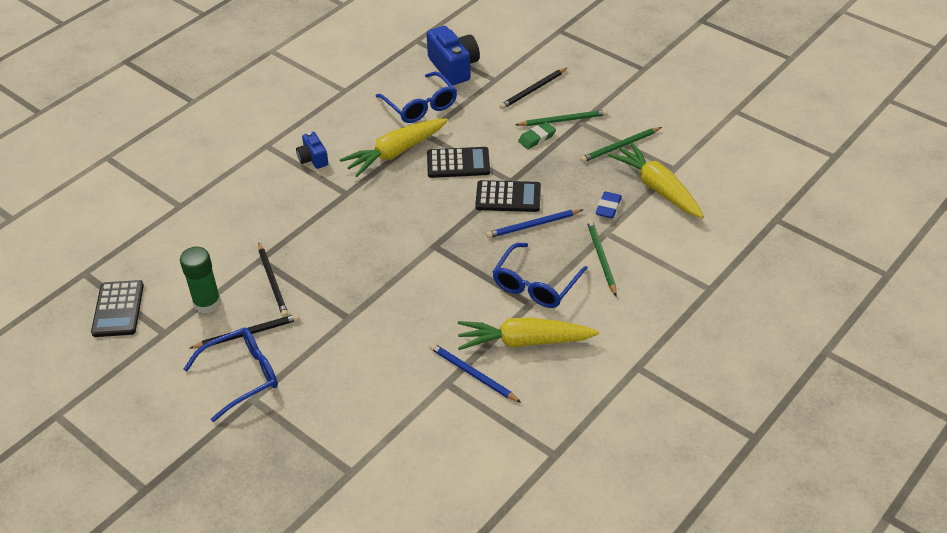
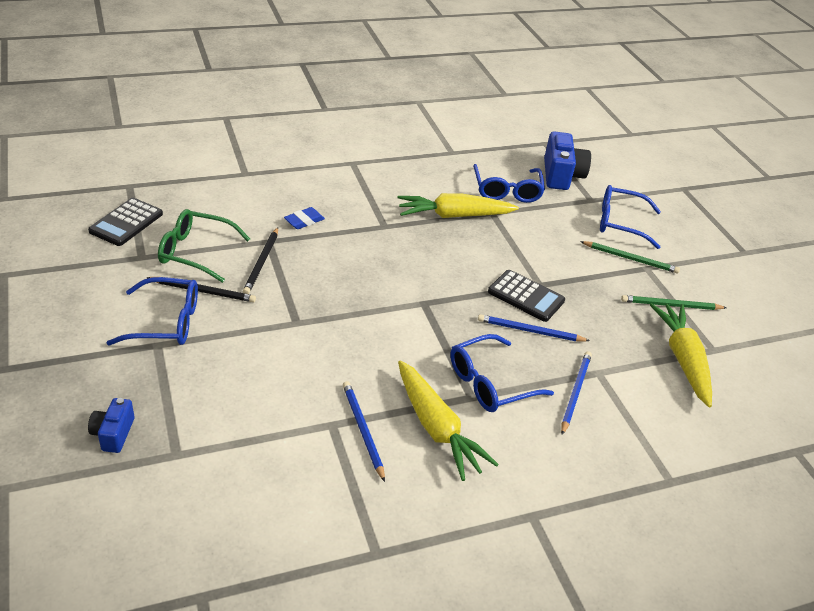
camera: 25 degrees right, 5 degrees down
(207, 303) = (195, 252): green glue stick -> green glasses
(313, 159) = (380, 189): blue camera -> blue camera (113, 434)
(458, 163) = (502, 248): black calculator -> none
(524, 341) = (436, 428): yellow carrot -> yellow carrot turned 150 degrees counterclockwise
(532, 90) = (620, 223): black pencil -> blue glasses
(537, 138) = (593, 261): green eraser -> none
(601, 258) = (575, 392): green pencil -> blue pencil
(608, 207) = (617, 352): blue eraser -> blue eraser (304, 221)

